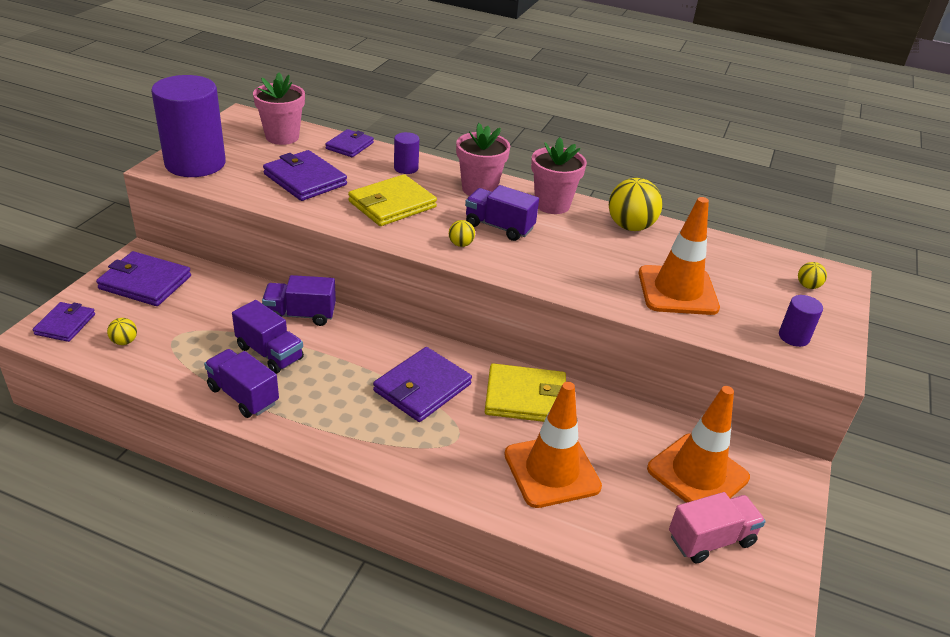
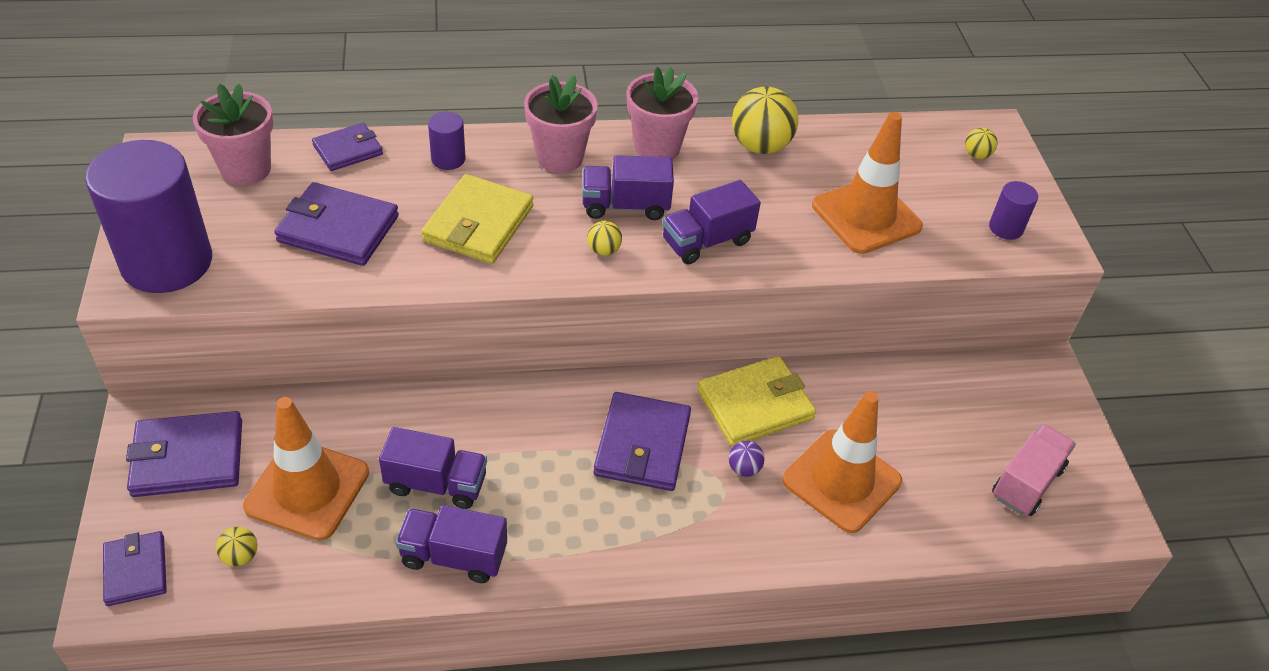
camera: 30 degrees left, 10 degrees up
(300, 315) = (428, 413): purple truck -> purple truck (707, 241)
(349, 146) = (348, 150): purple wallet -> purple wallet turned 60 degrees clockwise
(483, 431) = (744, 468): none -> purple ball
(697, 473) = (970, 414): orange traffic cone -> orange traffic cone (307, 489)

